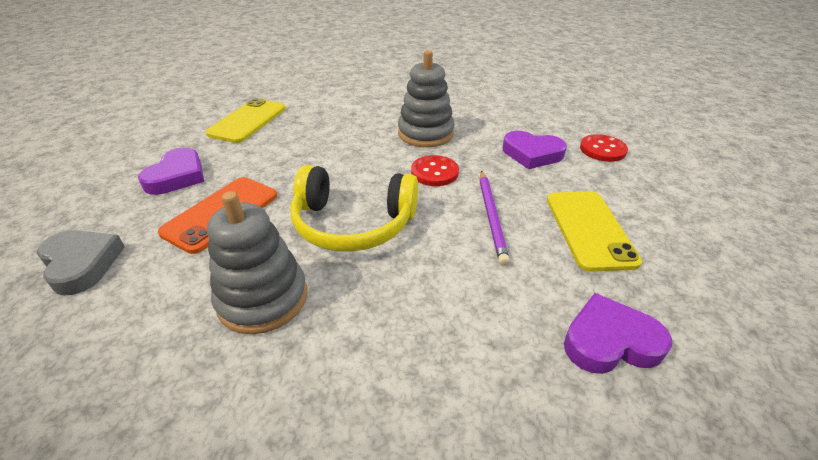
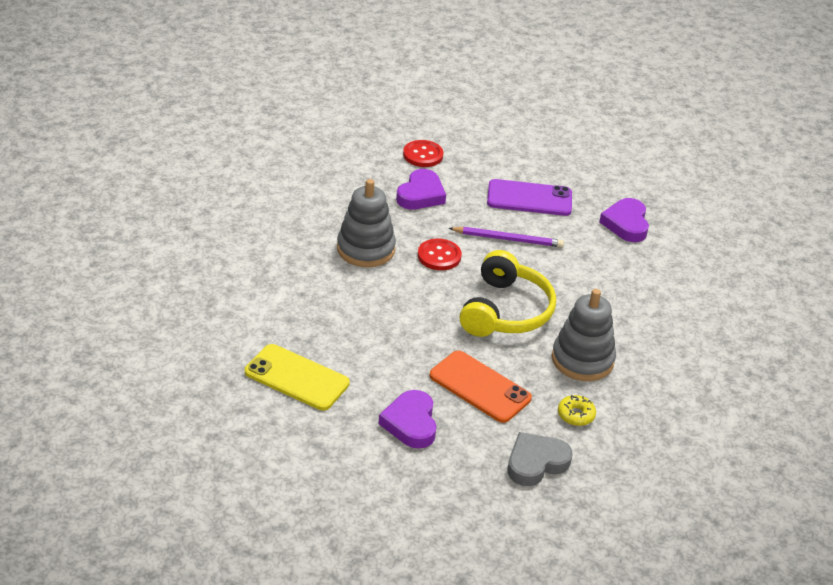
camera: 85 degrees left, 0 degrees up
(153, 296) = (576, 415): none -> yellow donut
(177, 176) = (411, 423): purple heart -> purple heart turned 120 degrees counterclockwise
(589, 229) = (529, 198): yellow phone -> purple phone

